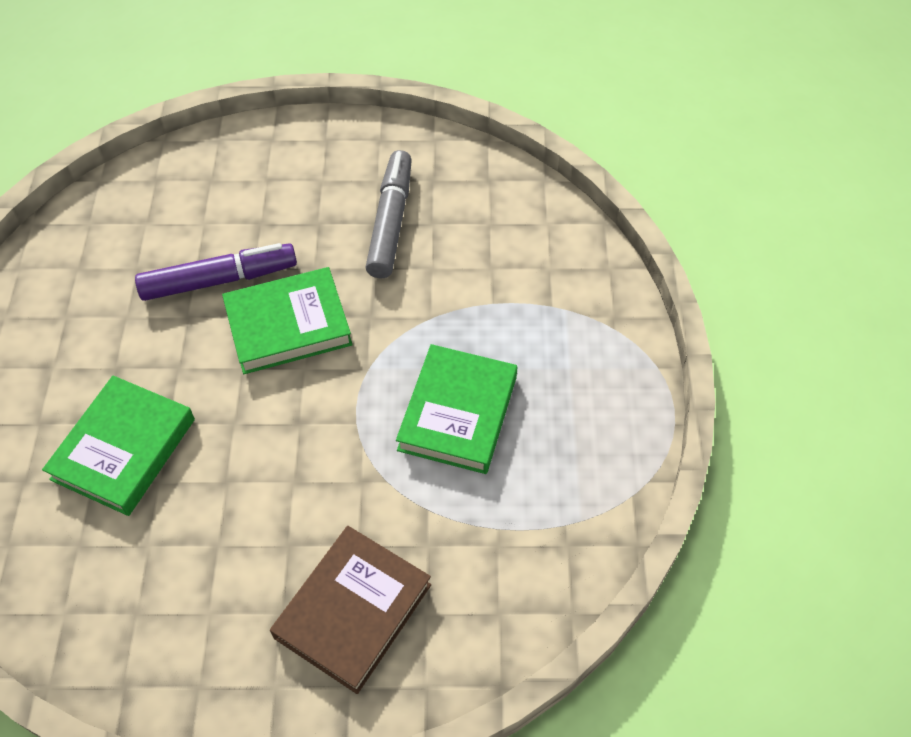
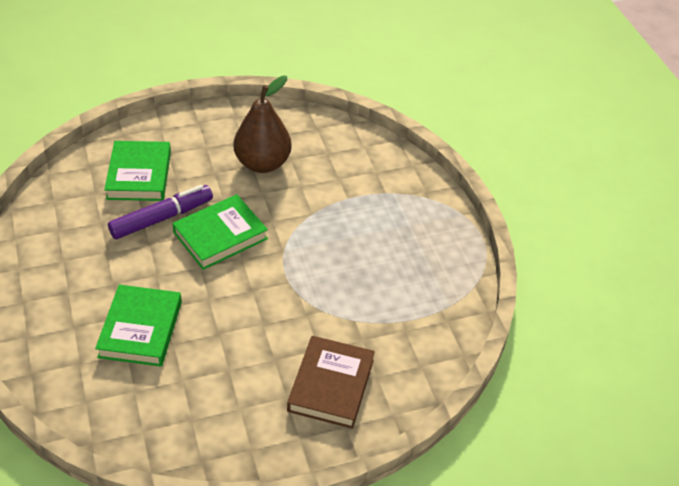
camera: 20 degrees left, 10 degrees down
(390, 222) = (262, 163): grey marker -> brown pear
(458, 413) = (351, 263): green book -> green book (139, 175)

